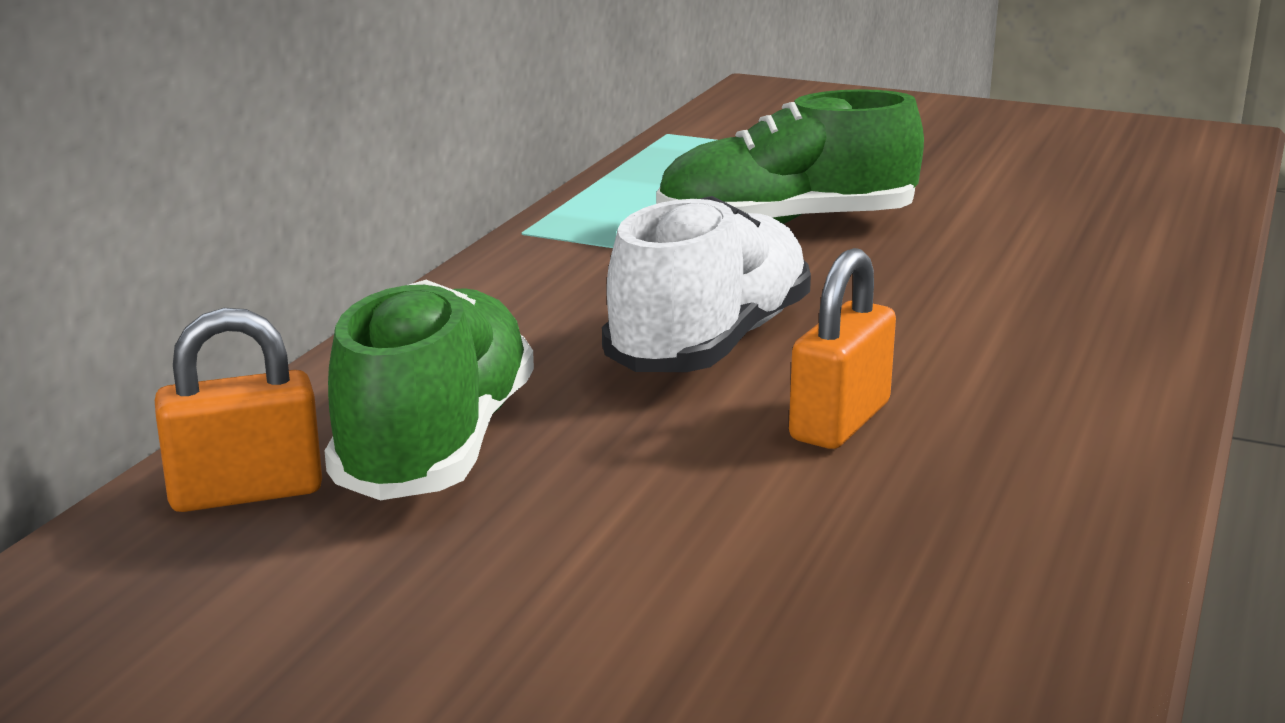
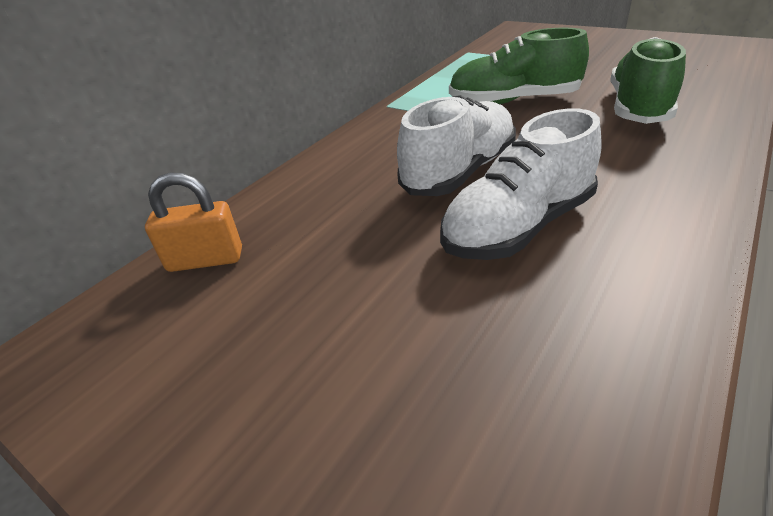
camera: 15 degrees right, 15 degrees up
(437, 445) = (306, 233): green shoe -> green shoe (638, 108)
(840, 422) = (518, 227): orange padlock -> white shoe

